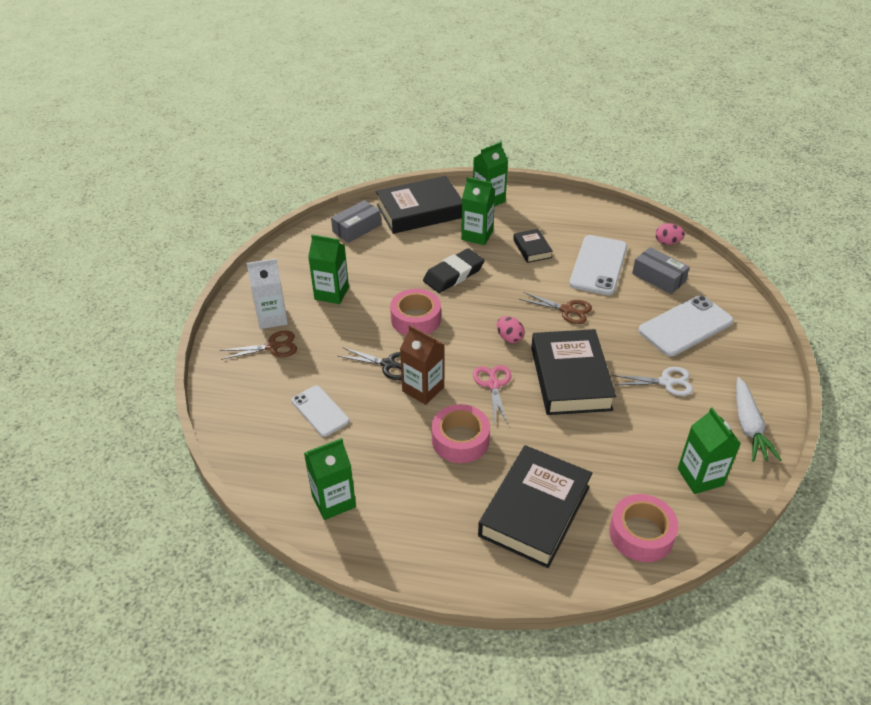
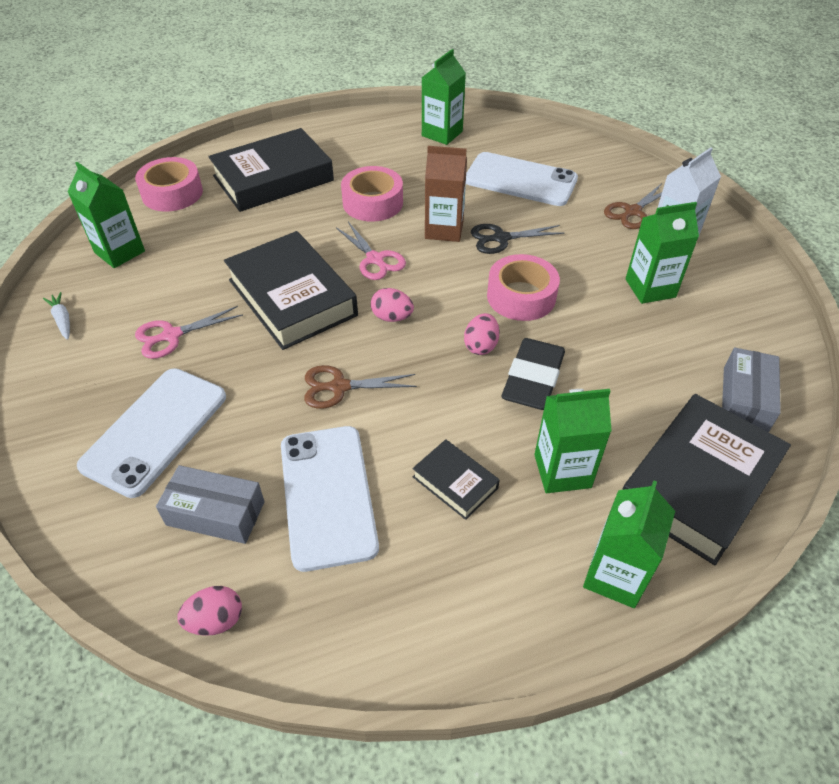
camera: 150 degrees right, 5 degrees up
(320, 411) = (520, 180): white phone -> white phone, size x1.61
(467, 301) = (481, 346): none -> pink egg
(534, 511) = (273, 178): black book -> black book turned 60 degrees clockwise
(666, 382) = (171, 335): white scissors -> pink scissors
(748, 426) = (62, 320): white carrot -> white carrot, size x0.53

